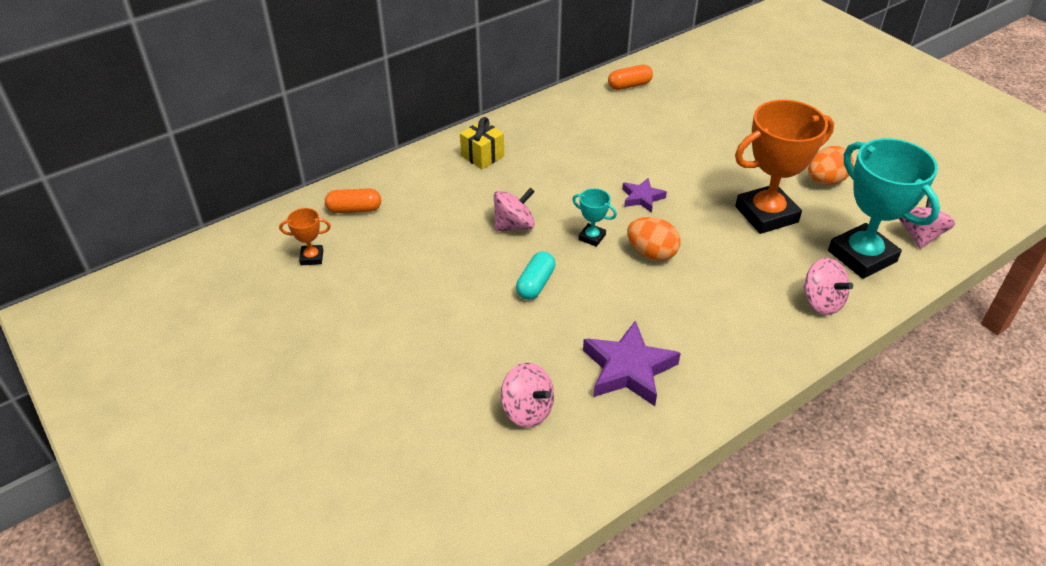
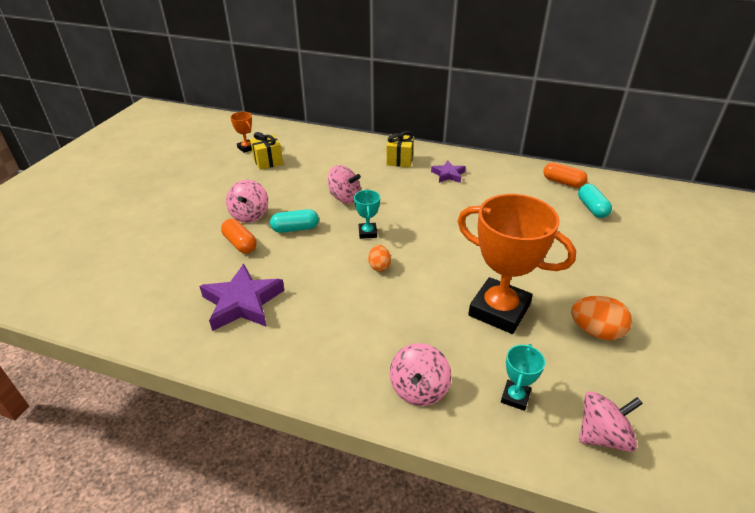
camera: 55 degrees right, 5 degrees down
(354, 209) = (300, 143): orange capsule -> orange capsule (240, 243)
(369, 252) = (268, 161): none -> yellow gift
(527, 410) = (171, 273): pink spinning top -> pink spinning top (250, 215)
(642, 198) = (438, 238): purple star -> purple star (448, 175)
(651, 253) = (379, 266): orange egg -> orange egg, size x0.61
(681, 94) = (592, 208): none -> turquoise capsule
(862, 256) = (515, 397): turquoise trophy -> turquoise trophy, size x0.44

